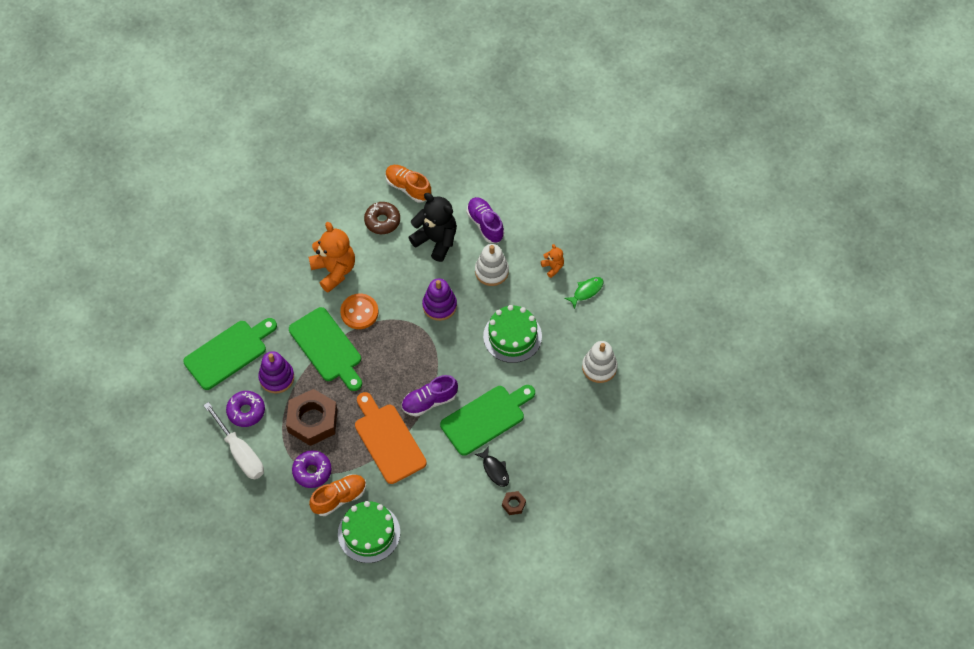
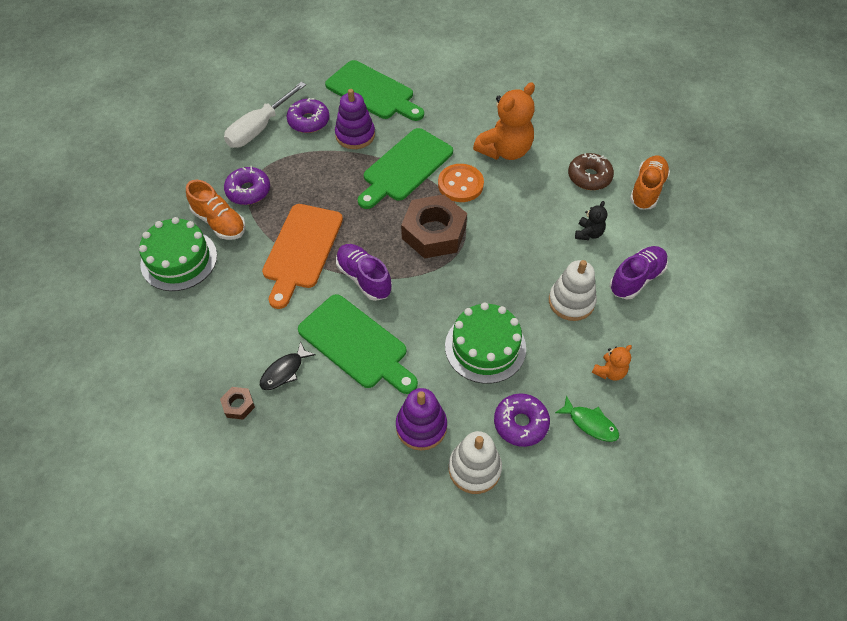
camera: 75 degrees right, 5 degrees down
(312, 420) = (311, 176): brown nut -> brown nut (434, 233)
(388, 440) = (301, 250): orange cutting board -> orange cutting board turned 150 degrees clockwise
(436, 240) = (588, 233): black teddy bear -> black teddy bear, size x0.48
(439, 305) = (499, 258): purple stacking toy -> purple stacking toy (421, 426)
(575, 331) = (520, 423): none -> purple donut

